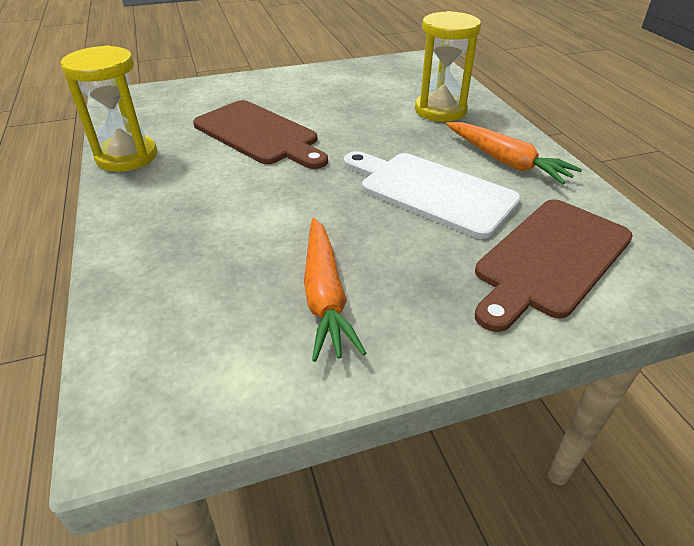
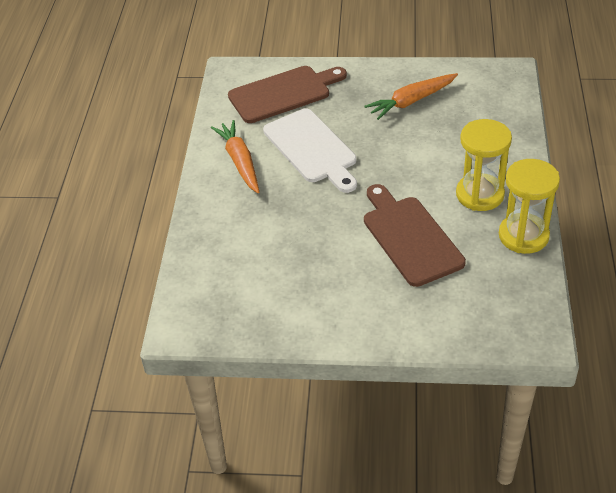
camera: 155 degrees left, 5 degrees up
(325, 295) = (411, 101): orange carrot -> orange carrot turned 135 degrees counterclockwise
(440, 110) = (238, 230): yellow hourglass -> yellow hourglass (480, 194)

